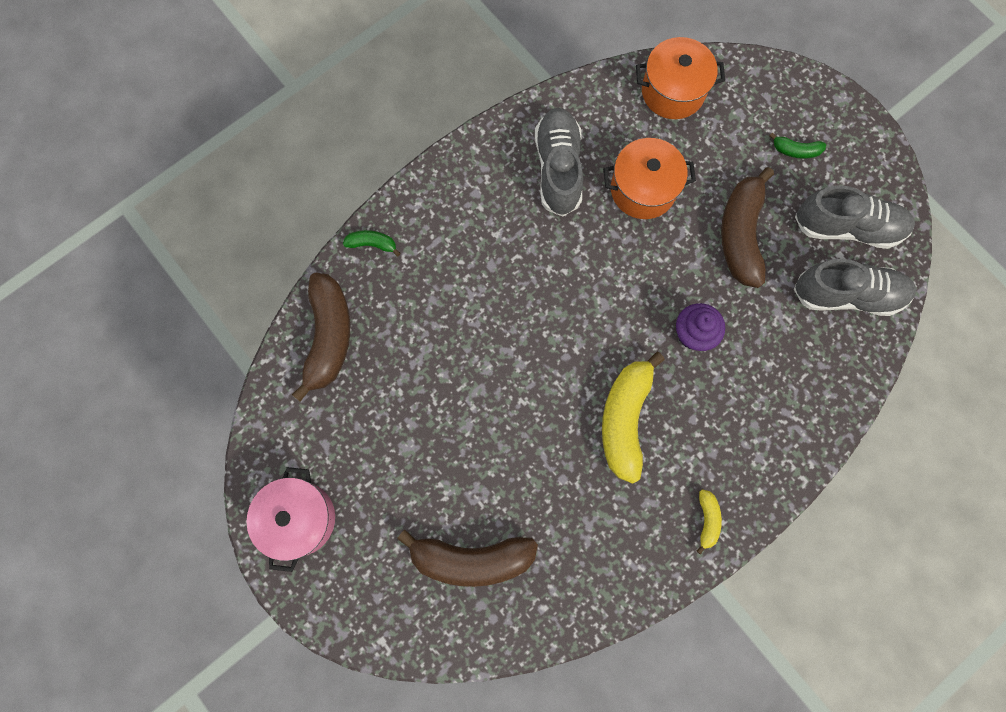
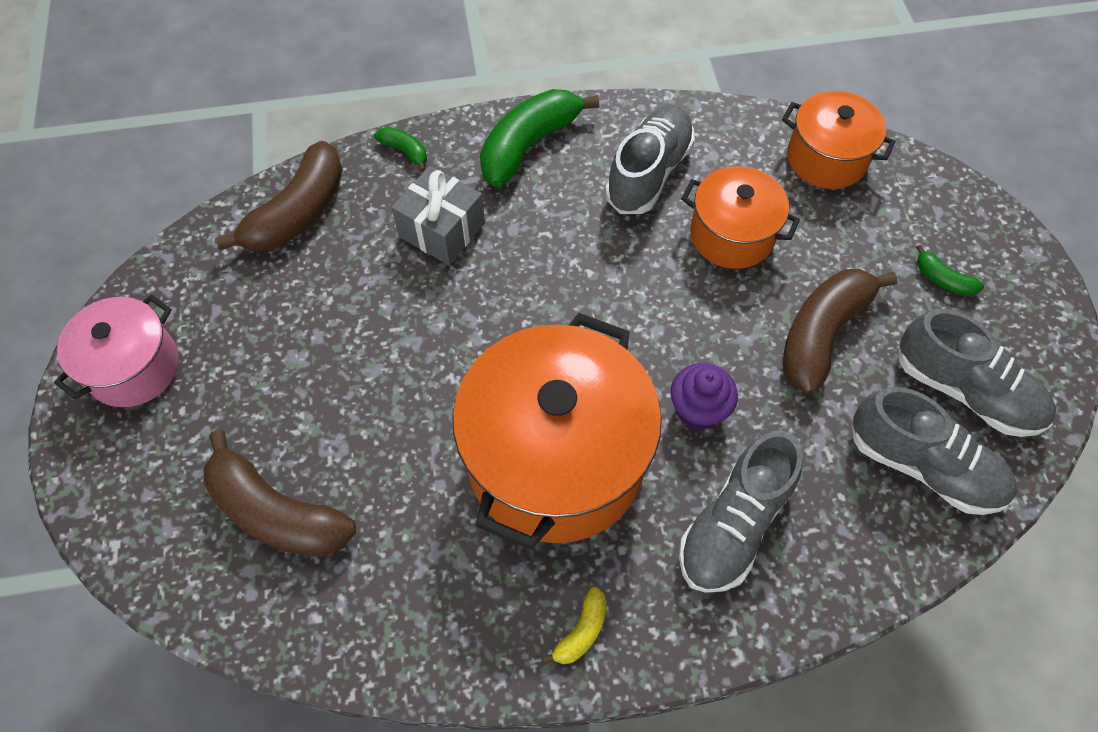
camera: 30 degrees right, 15 degrees down
(442, 294) = (442, 230): none -> grey gift
(459, 191) = (529, 145): none -> green banana
(625, 419) = (556, 459): yellow banana -> orange pot
(757, 399) = (734, 524): none -> grey shoe

